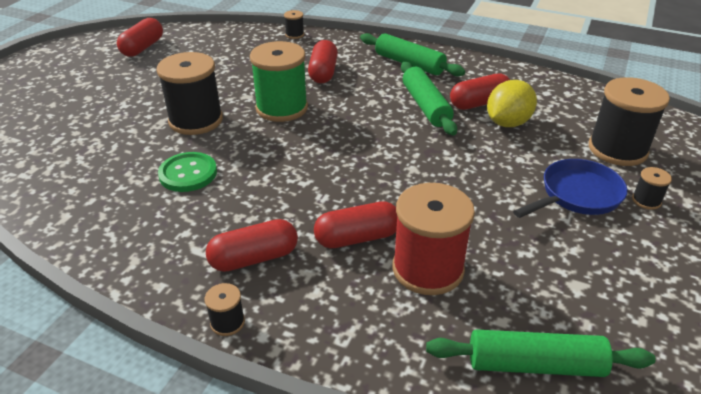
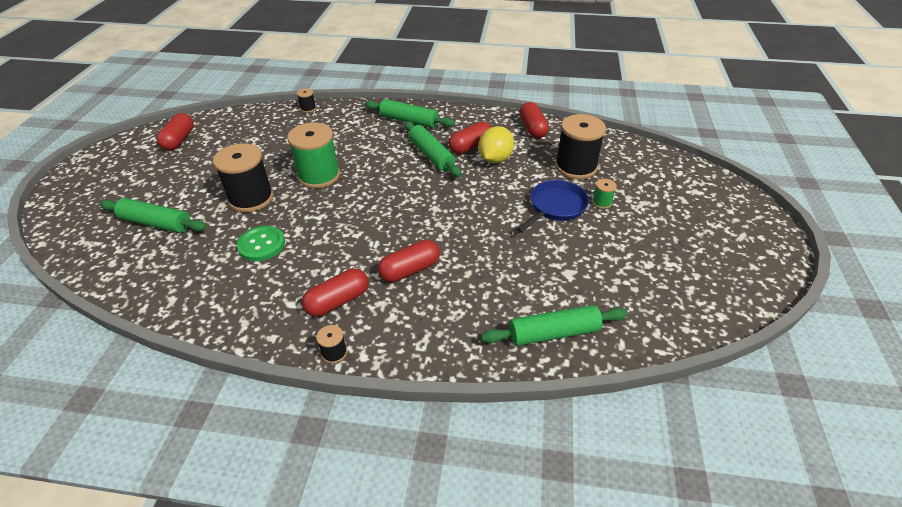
camera: 15 degrees left, 5 degrees up
(83, 129) = (156, 223): none -> green rolling pin
(323, 72) = (343, 139): red capsule -> red capsule (532, 128)
(428, 269) = (466, 282): red spool -> none
(646, 200) = (601, 202): black spool -> green spool

